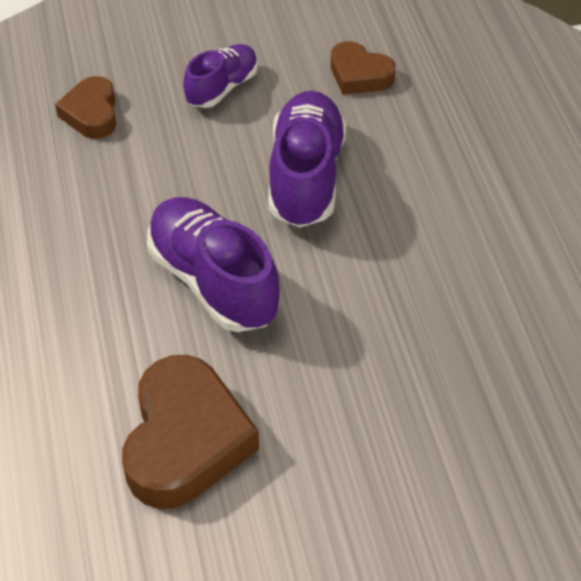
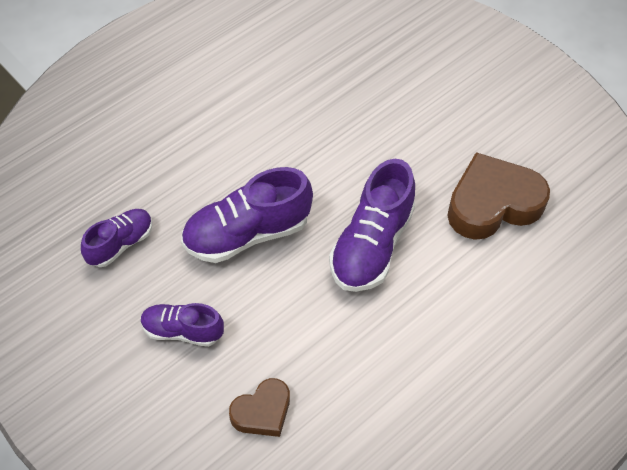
camera: 120 degrees left, 5 degrees up
(359, 75) = (120, 244): brown heart -> purple shoe

